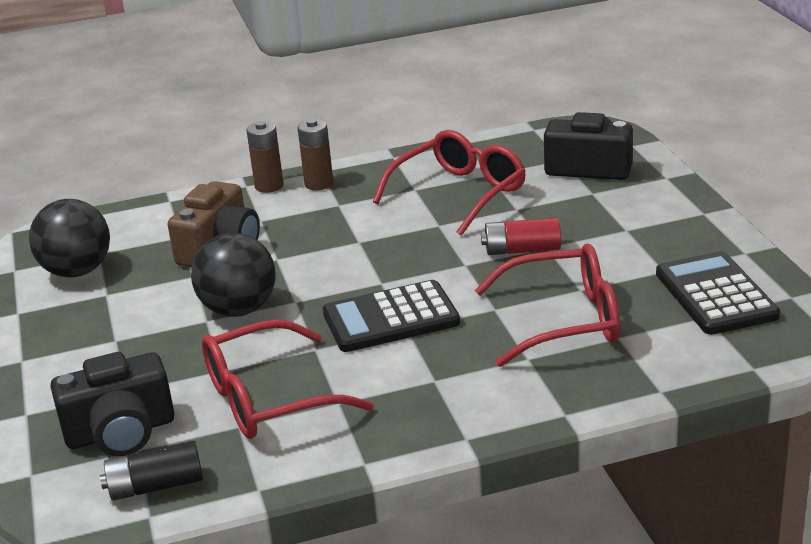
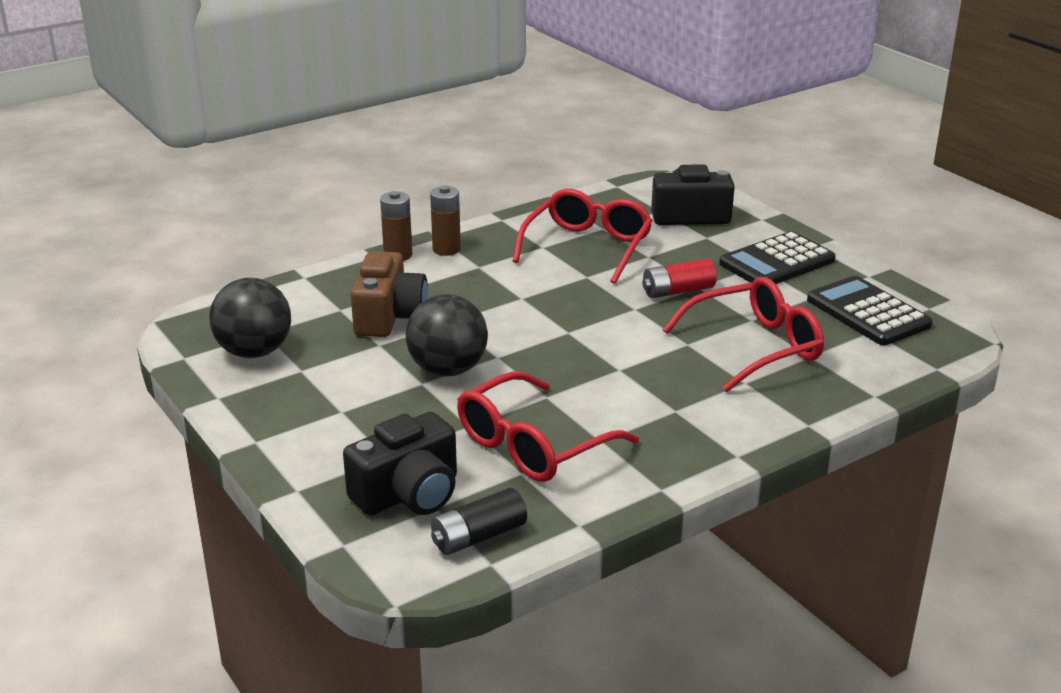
camera: 20 degrees left, 0 degrees up
(391, 318) = (599, 362): black calculator -> black calculator (777, 262)

